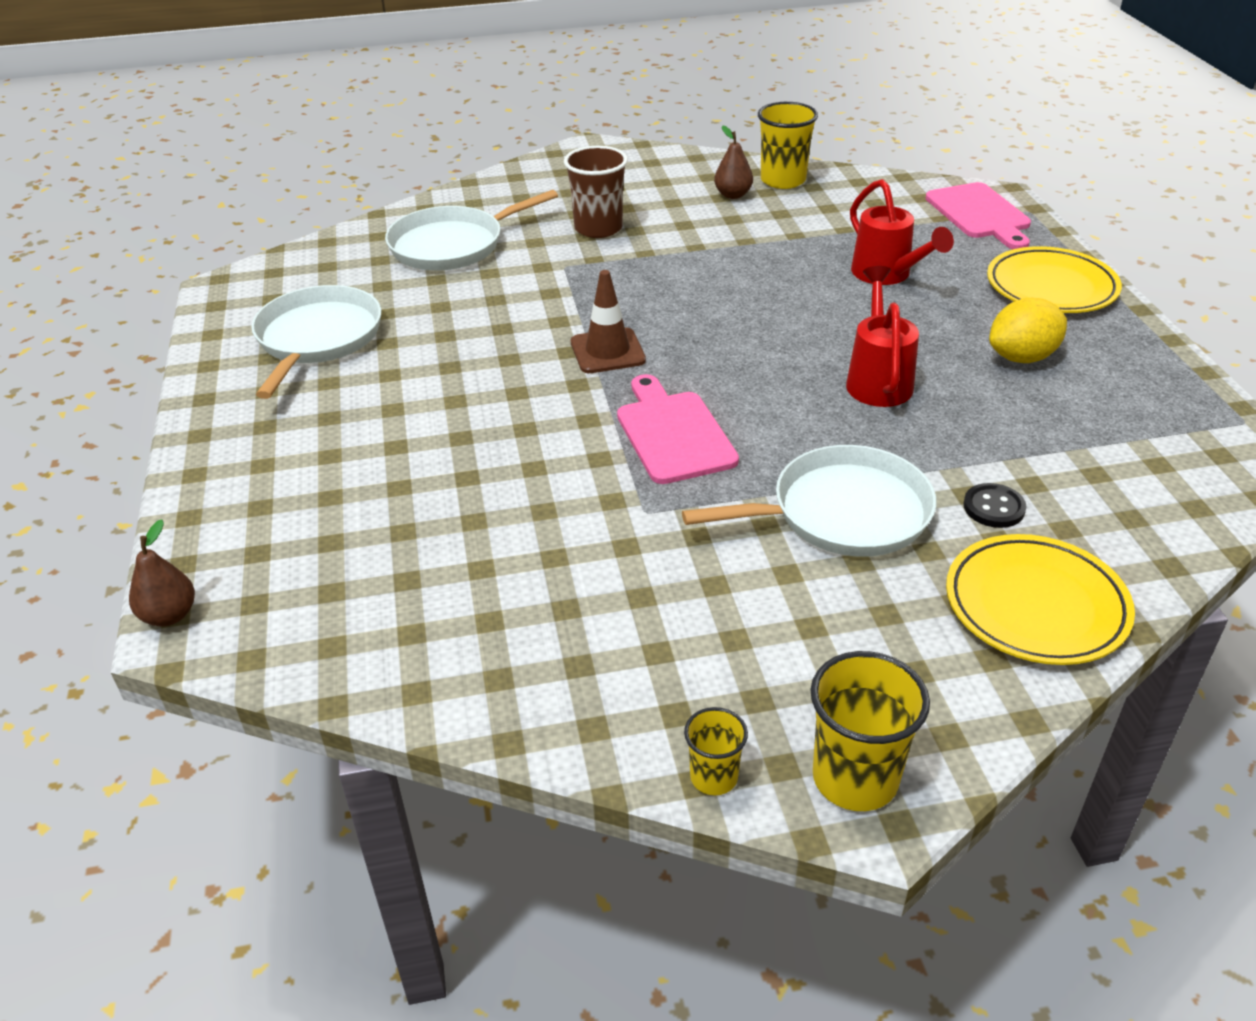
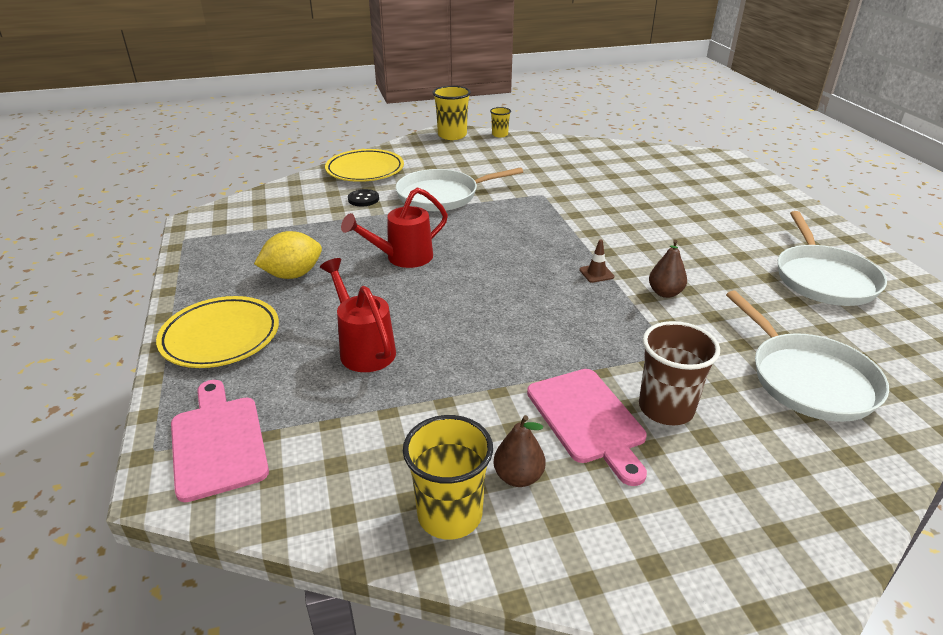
camera: 175 degrees right, 5 degrees down
(169, 615) = (735, 161): brown pear -> brown pear (665, 293)
(452, 245) = (808, 379): white pan -> white pan turned 105 degrees clockwise
(607, 351) = (596, 273): brown traffic cone -> brown traffic cone, size x0.57
(673, 433) = (536, 226): pink cutting board -> pink cutting board (588, 419)
(878, 380) = (403, 258): red watering can -> red watering can turned 60 degrees clockwise

